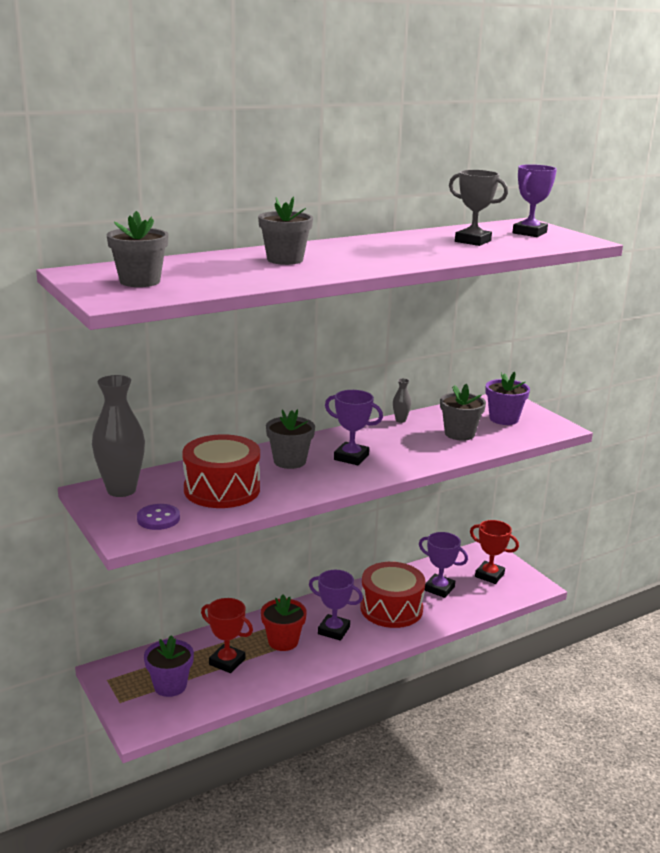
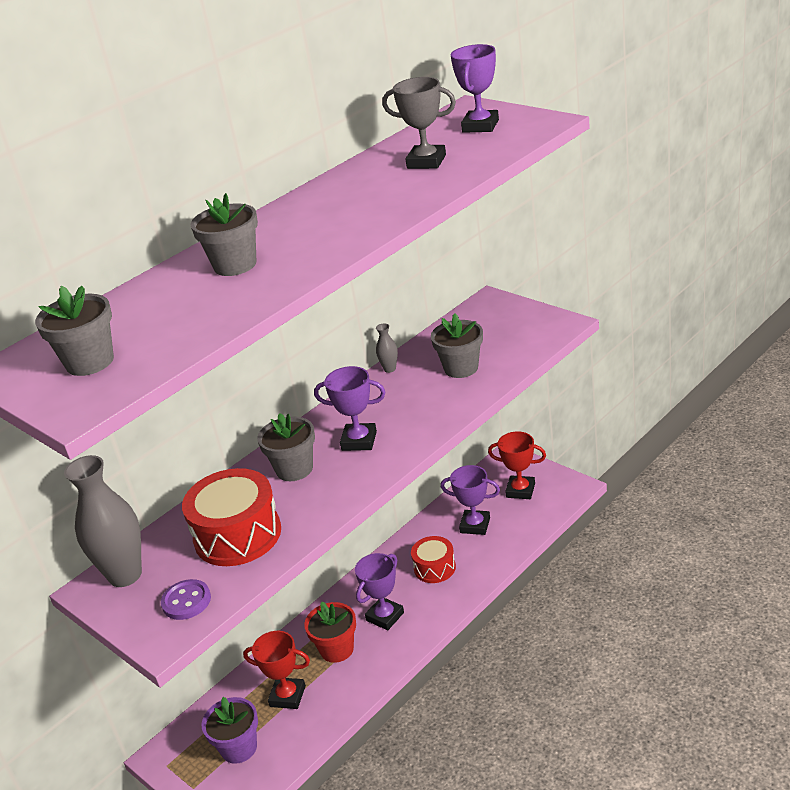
camera: 10 degrees left, 10 degrees up
(334, 630) = (385, 616): purple trophy -> purple trophy turned 60 degrees counterclockwise
(391, 608) = (434, 568): red drum -> red drum, size x0.60
(504, 419) = (499, 331): purple flower pot -> none

